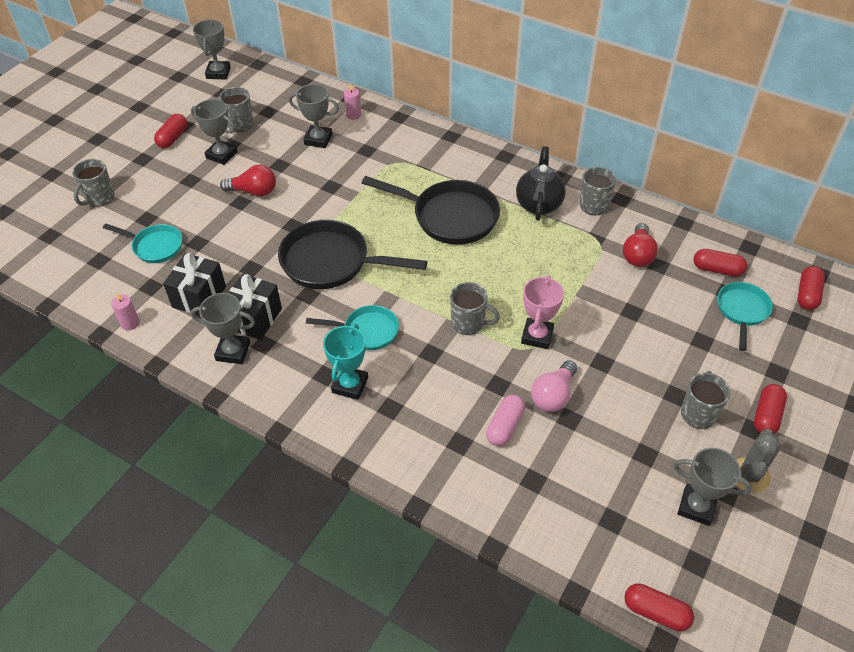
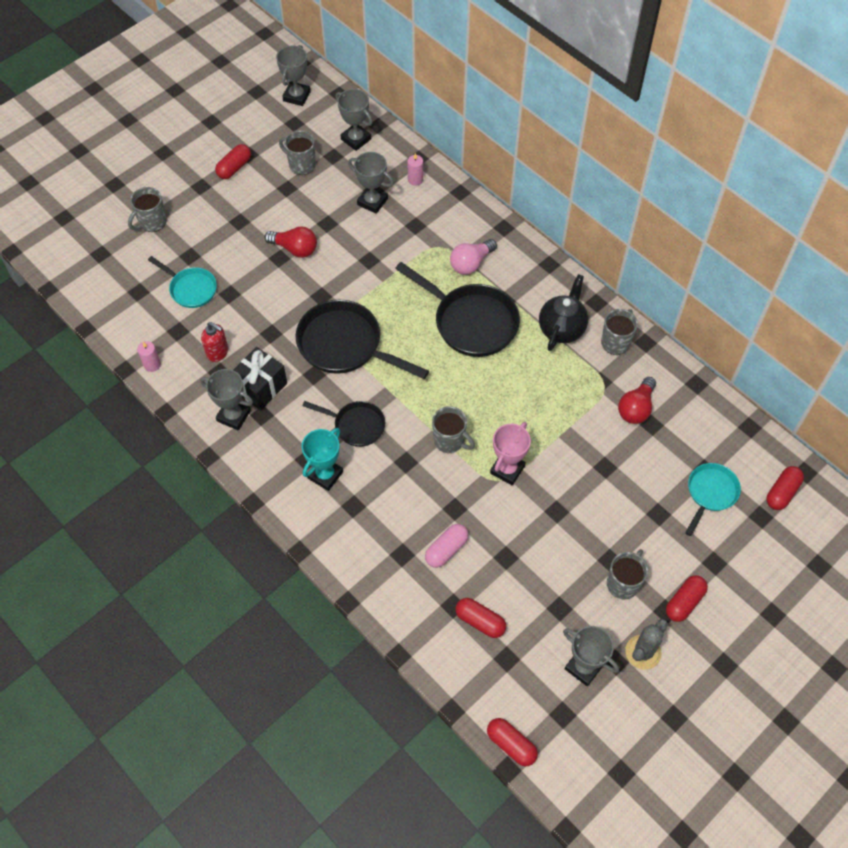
camera: 15 degrees right, 10 degrees up
(199, 297) = (218, 352): black gift -> red soap dispenser
(221, 155) = (275, 199): grey trophy -> grey trophy (356, 139)
(367, 331) = (356, 425): turquoise pan -> black pan
(553, 395) = (500, 531): pink light bulb -> pink light bulb (471, 263)
(717, 269) = (706, 443): red capsule -> red capsule (480, 621)

